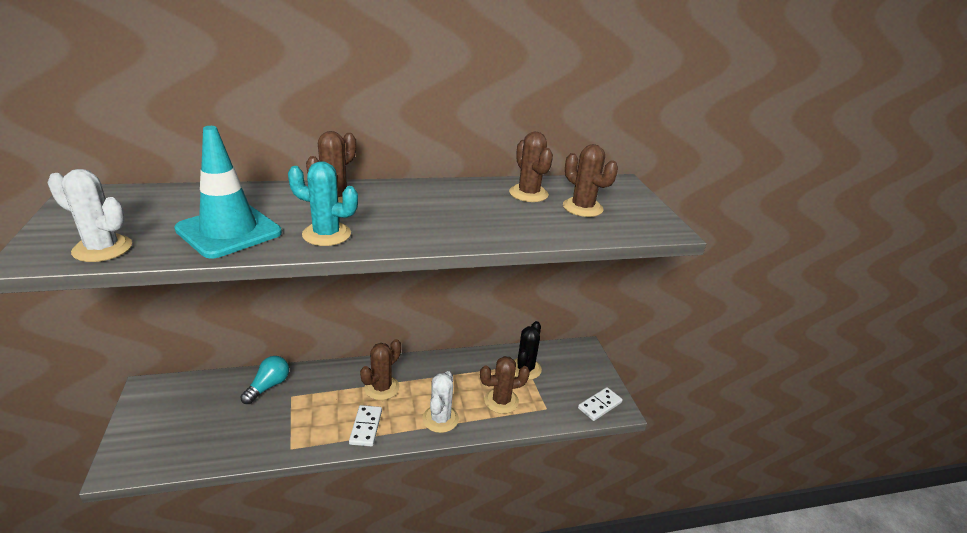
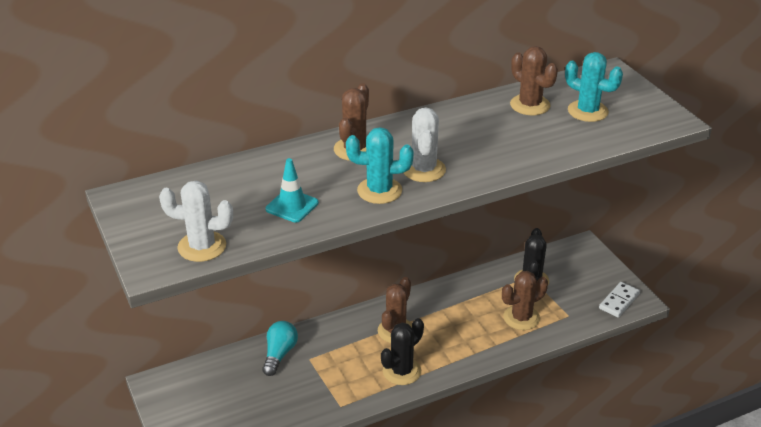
camera: 10 degrees left, 5 degrees up
(229, 231) = (292, 206): turquoise traffic cone -> turquoise traffic cone, size x0.55
(366, 427) = (401, 371): white domino -> black cactus
(440, 419) = (470, 348): white cactus -> white cactus (424, 170)
(582, 208) = (587, 111): brown cactus -> turquoise cactus

